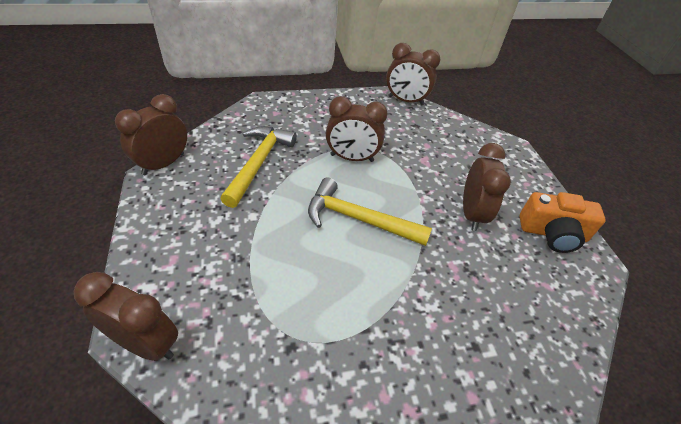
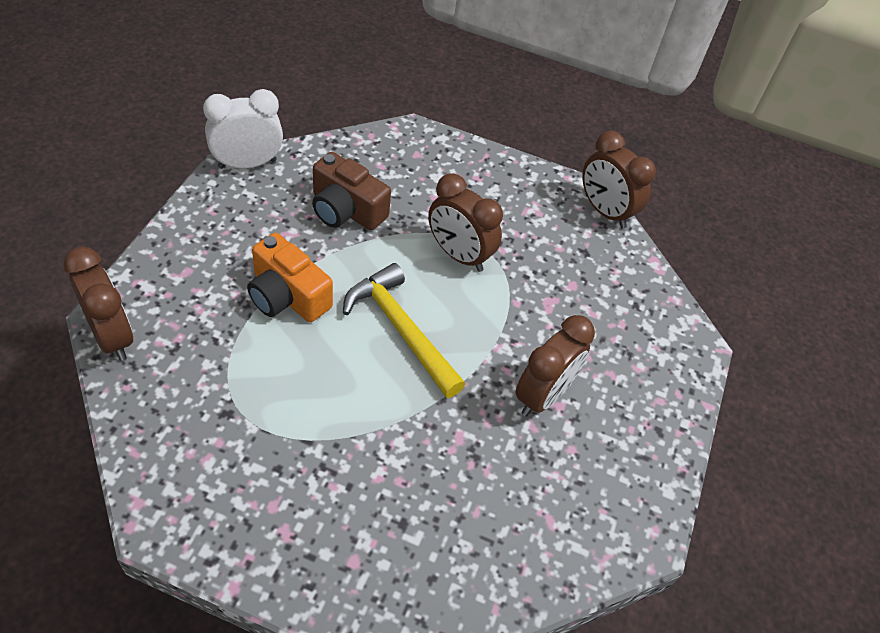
camera: 30 degrees right, 5 degrees up
(163, 164) = (247, 164): brown clock -> white clock
(258, 163) = (346, 210): yellow hammer -> brown camera
(552, 233) = (625, 474): orange camera -> orange camera (287, 296)

